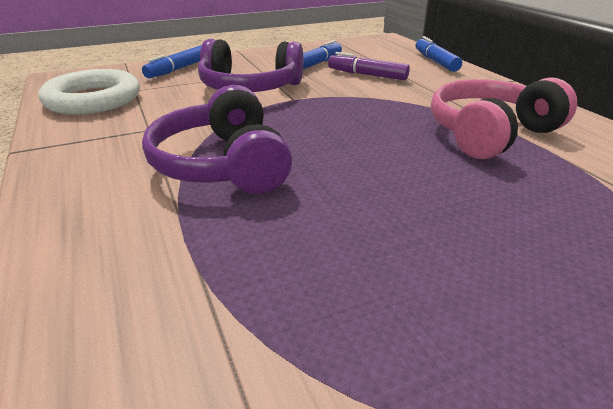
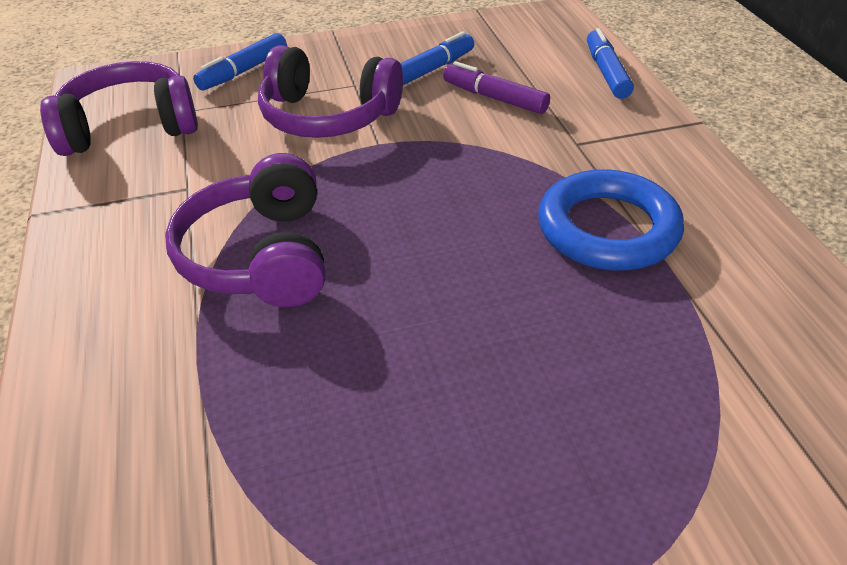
camera: 10 degrees right, 10 degrees up
(93, 99) = (129, 127): white ring -> purple headphones
(490, 133) = (608, 229): pink headphones -> blue ring

